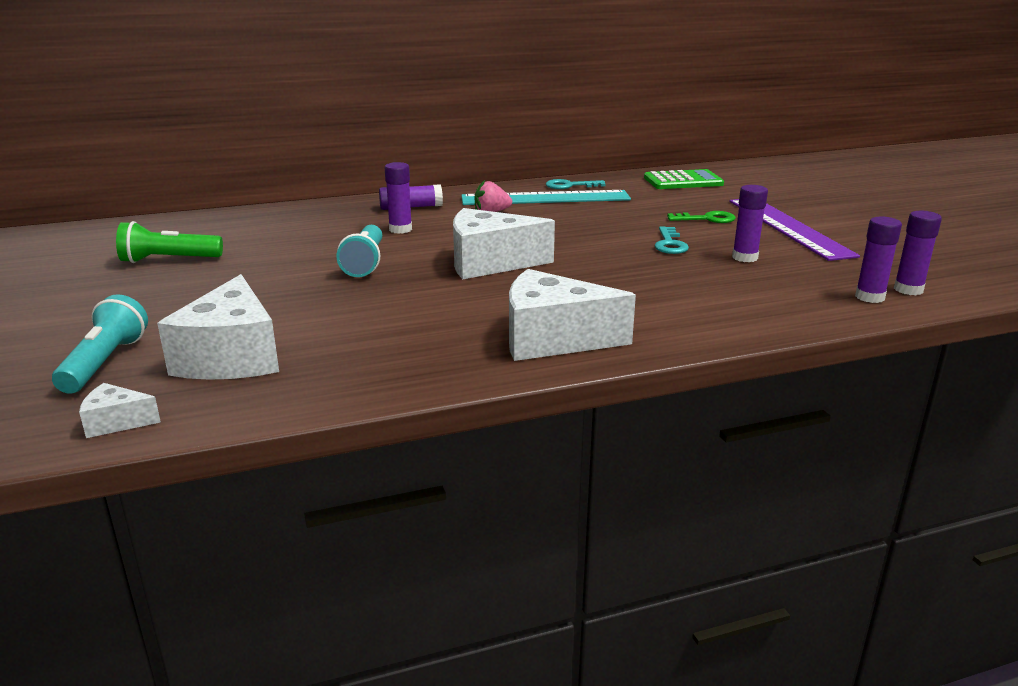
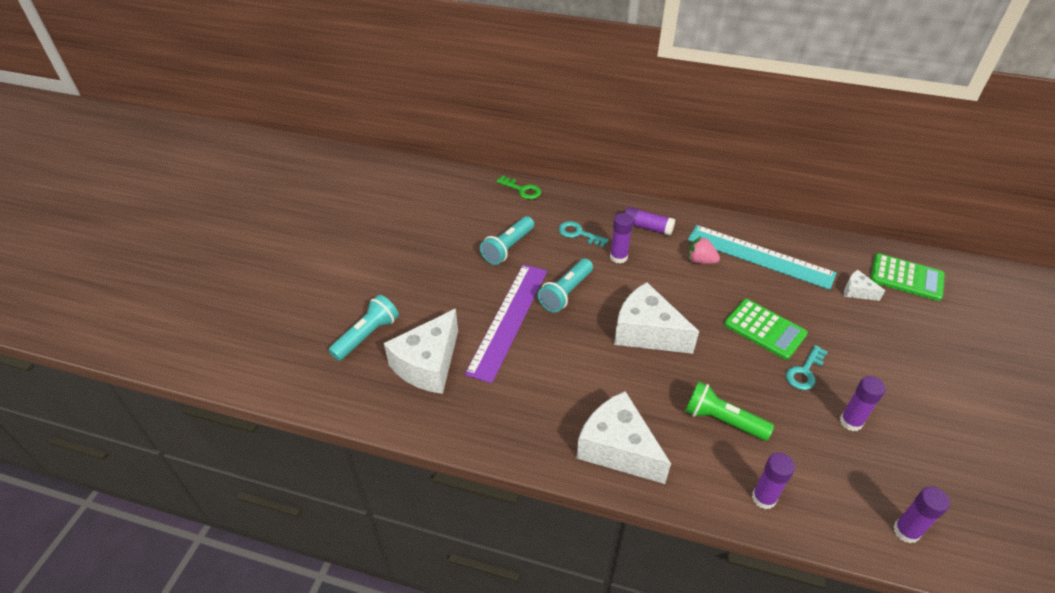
camera: 35 degrees right, 20 degrees up
(116, 422) = (344, 397): white cheese -> white cheese (857, 291)
(168, 260) = (456, 233): green flashlight -> green flashlight (722, 420)
(254, 253) = (508, 248): none -> turquoise flashlight
(570, 186) = (796, 244): turquoise key -> turquoise key (578, 234)
(603, 232) = (765, 329): none -> green calculator
(707, 219) = (871, 349): green key -> green key (522, 190)
(788, 227) = (936, 396): purple ruler -> purple ruler (508, 320)
(908, 289) = (953, 541): purple glue stick -> purple glue stick (764, 498)

